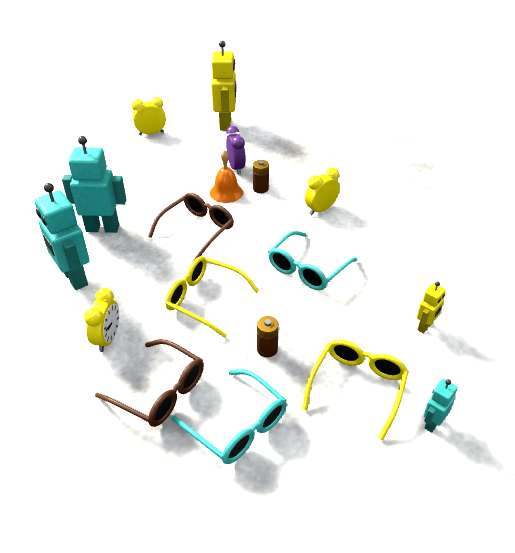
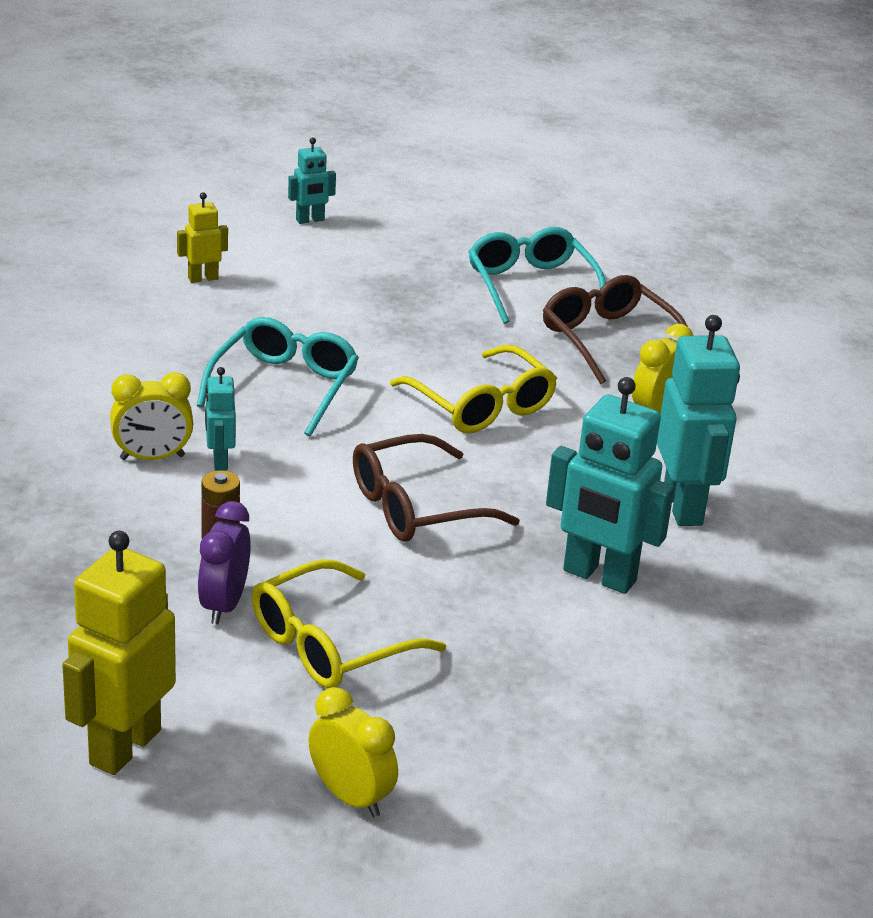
camera: 155 degrees left, 10 degrees down
(151, 133) = (350, 797): yellow clock -> yellow clock turned 150 degrees counterclockwise
(226, 192) = (298, 557): orange bell -> none
(267, 349) = (437, 328): brown battery -> none
(293, 218) = (219, 461): none -> turquoise robot
(307, 269) = (284, 386): turquoise glasses -> turquoise glasses turned 45 degrees counterclockwise
(357, 386) = (359, 266): yellow glasses -> yellow glasses (329, 644)

